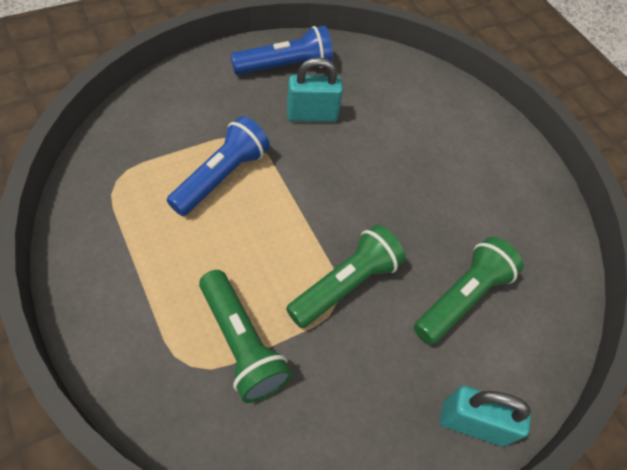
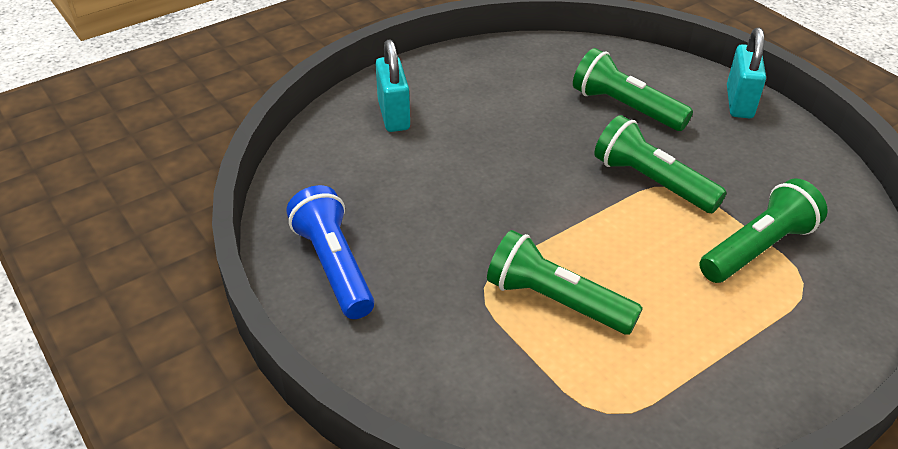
camera: 90 degrees left, 15 degrees down
(221, 177) = (556, 301): blue flashlight -> green flashlight
(312, 115) = (422, 229): turquoise padlock -> turquoise padlock (394, 115)

